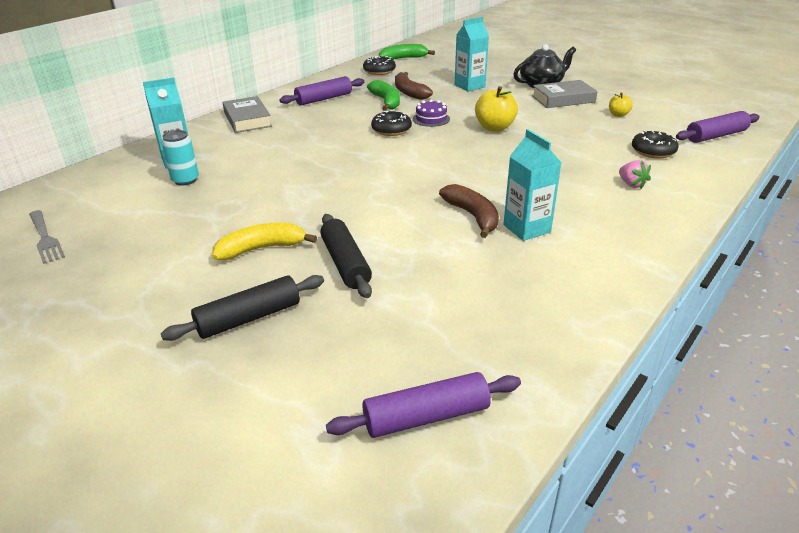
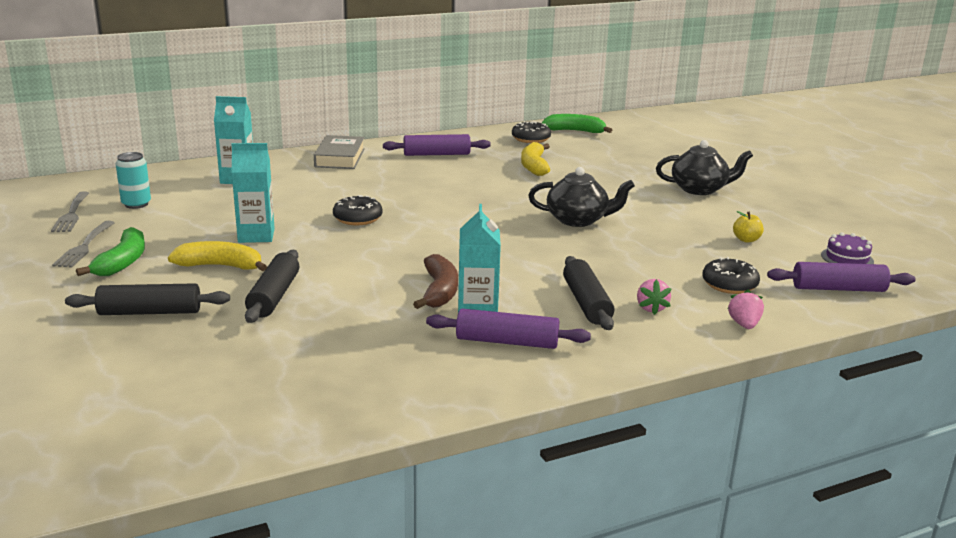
camera: 25 degrees right, 10 degrees down
(99, 269) = (84, 246): none -> grey fork
(185, 180) = (224, 197): turquoise can -> turquoise can (136, 204)
(386, 102) = (497, 170): green banana -> green banana (122, 262)
(391, 130) = (465, 197): black donut -> black donut (357, 218)
(409, 92) = (534, 166): brown banana -> yellow banana
(426, 416) = (195, 419): purple rolling pin -> purple rolling pin (507, 341)
(431, 119) = (521, 196): purple cake -> purple cake (847, 258)
(469, 86) = (611, 173): turquoise carton -> turquoise carton (256, 235)
(494, 128) = (578, 220): yellow apple -> black teapot
(563, 99) = (703, 209): grey book -> none
(586, 193) = (586, 303): none -> black rolling pin
(701, 179) = (744, 324): none -> pink strawberry

